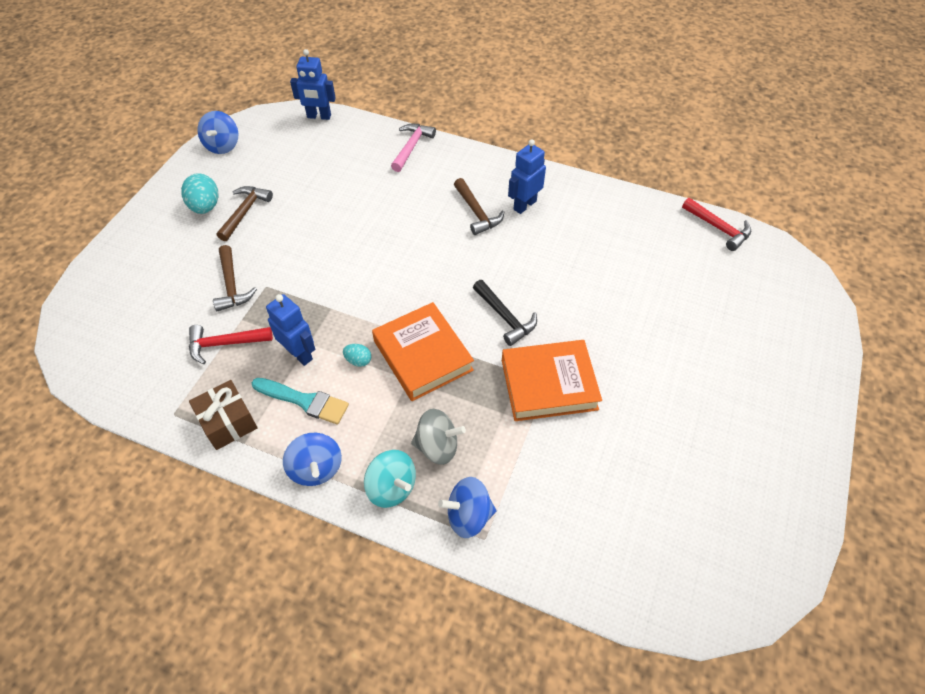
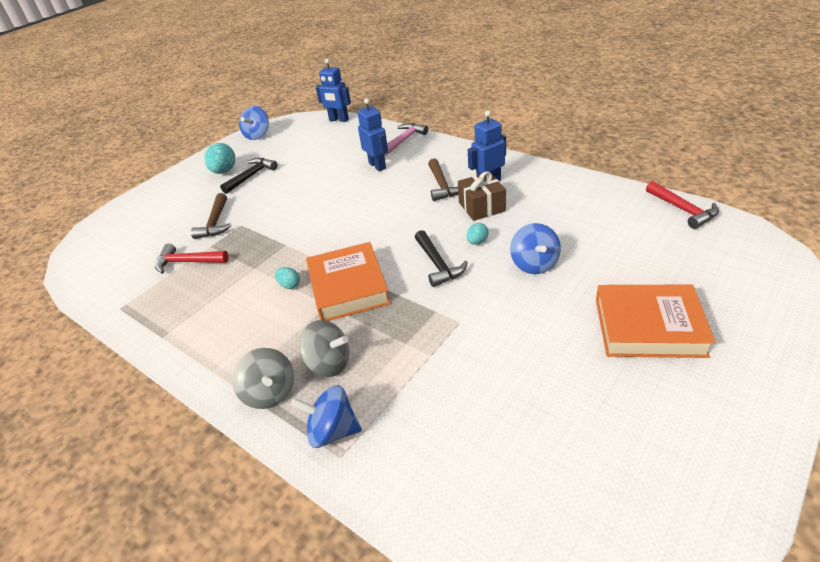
camera: 20 degrees right, 15 degrees down
(228, 422) = (158, 319): brown gift -> brown gift (481, 207)
(245, 212) = (251, 176): brown hammer -> black hammer
(299, 354) = (243, 275): blue robot -> blue robot (377, 166)
(304, 401) = (228, 311): turquoise brush -> none
(316, 468) = (211, 366): blue spinning top -> blue spinning top (534, 264)
(391, 487) = (270, 393): turquoise spinning top -> grey spinning top
(536, 285) = (477, 242): none -> turquoise egg
(549, 384) = (460, 324): orange book -> orange book (648, 327)

